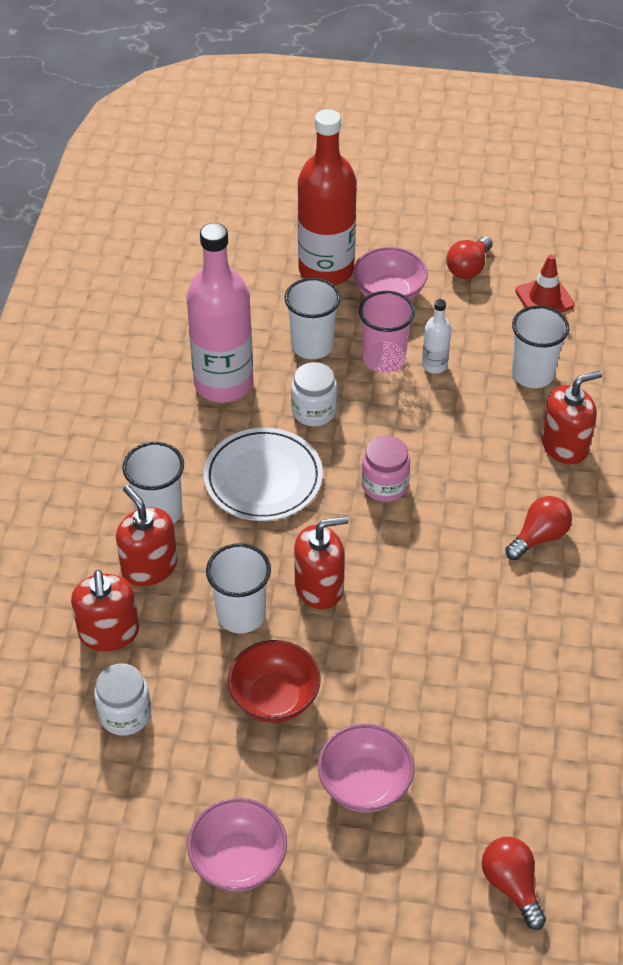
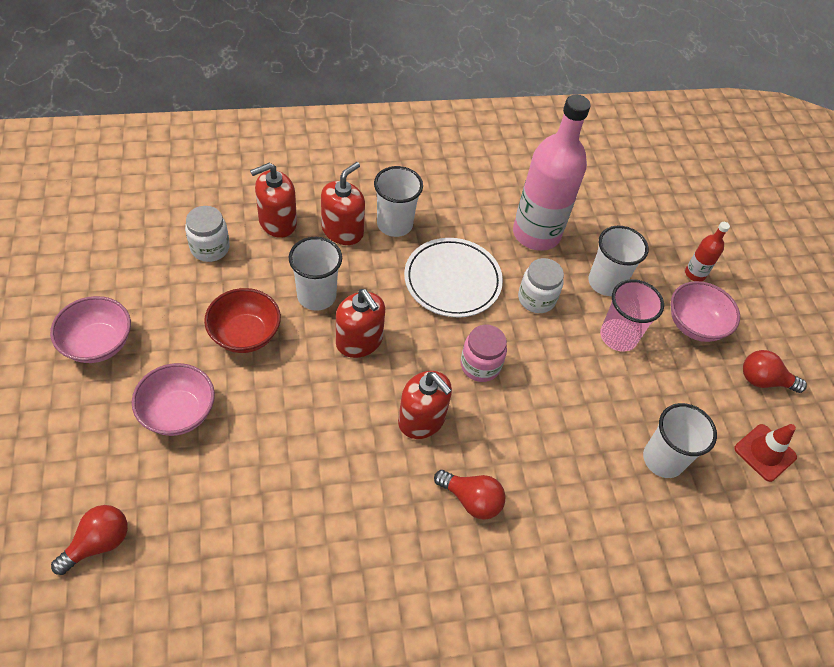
camera: 65 degrees right, 5 degrees up
(326, 270) = (695, 274): red bottle -> red bottle, size x0.44
(434, 365) = (631, 376): white bottle -> none
(564, 445) = (589, 503): red soap dispenser -> red soap dispenser (422, 419)

